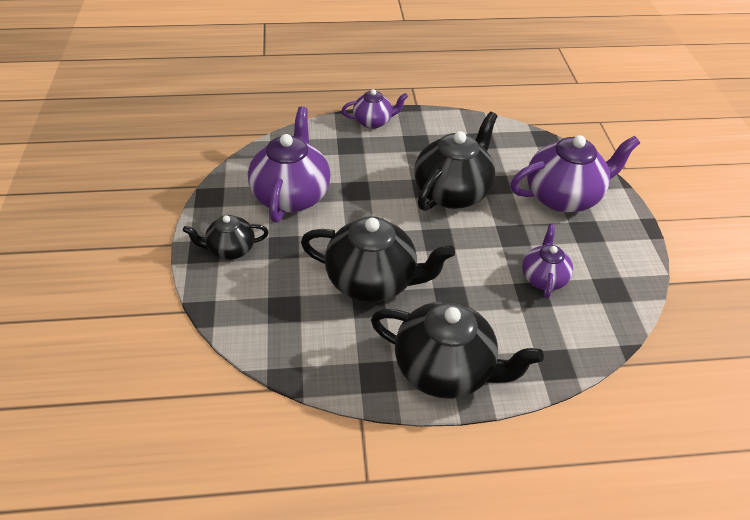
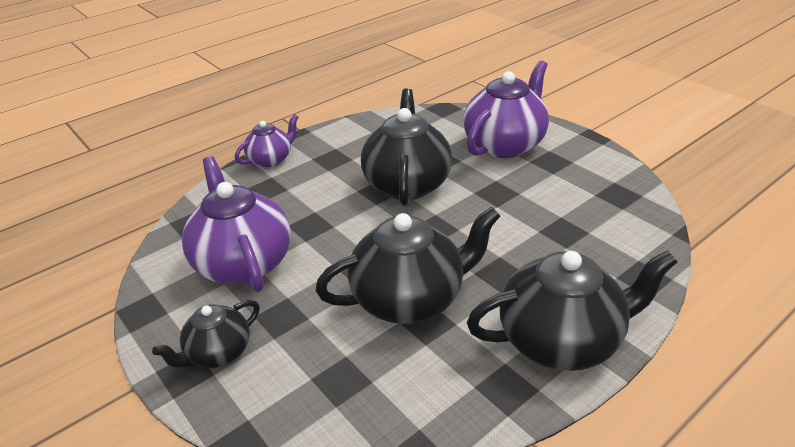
camera: 30 degrees left, 10 degrees down
(543, 278) = (558, 214): purple teapot -> none

